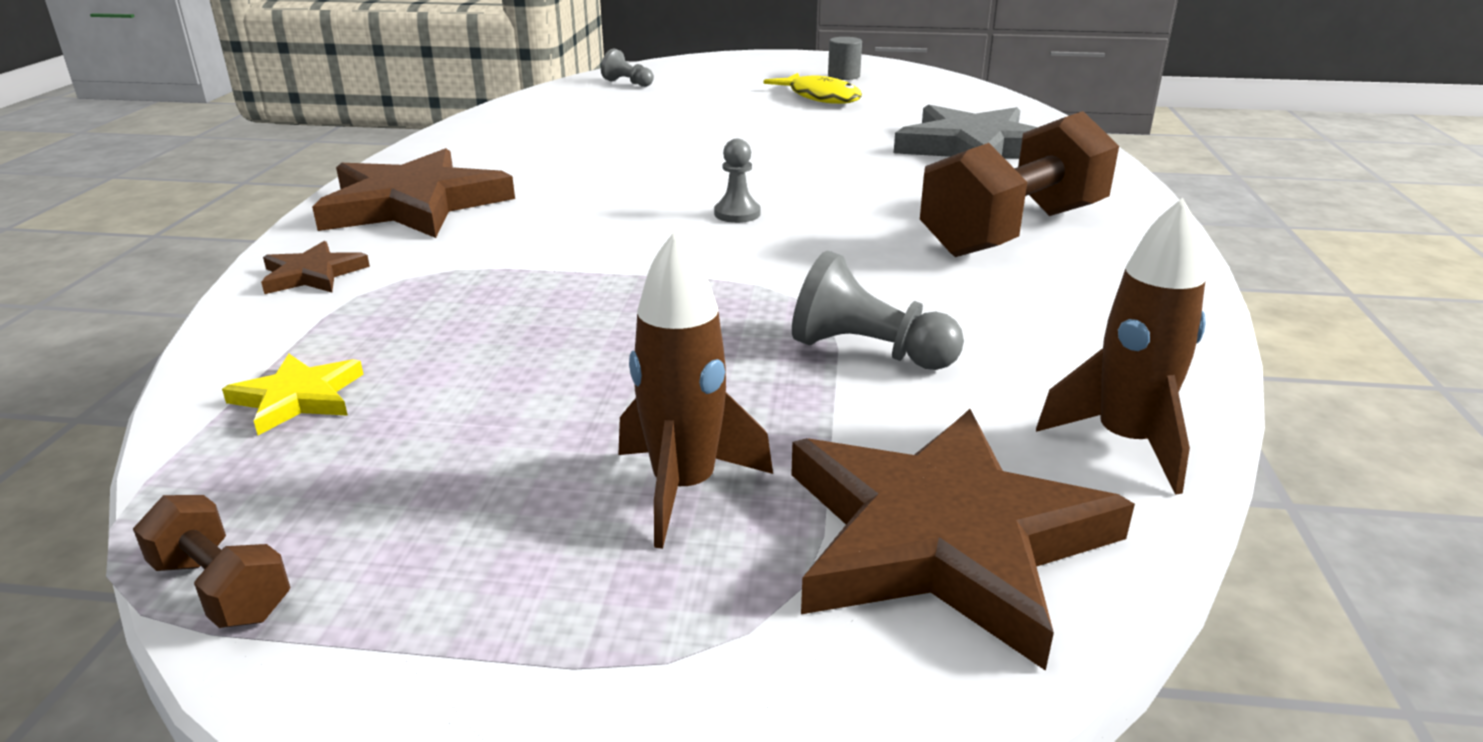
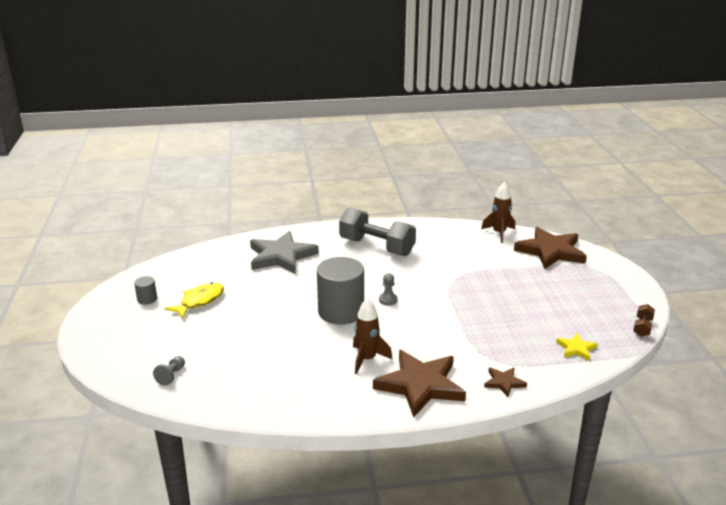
camera: 105 degrees left, 0 degrees up
(684, 488) = (561, 281): brown rocket -> brown rocket (367, 359)
(719, 173) = (341, 311): none -> grey cylinder
(868, 352) = (480, 265): grey pawn -> none
(1013, 231) = (376, 247): brown dumbbell -> grey dumbbell

